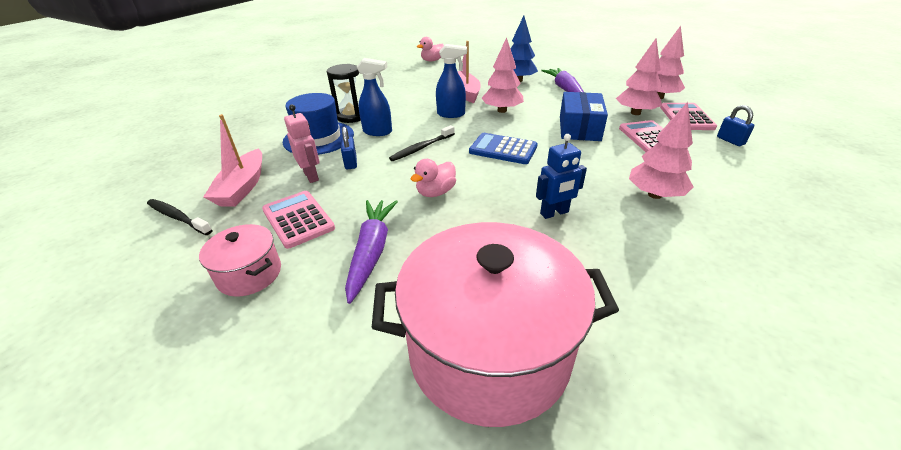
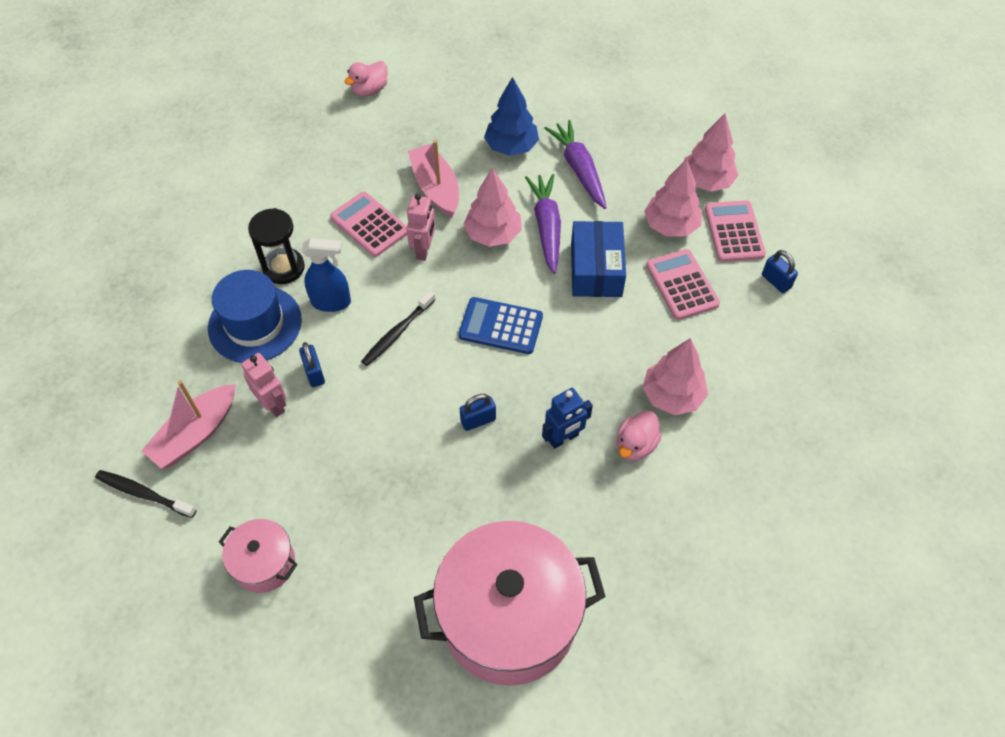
camera: 10 degrees left, 20 degrees up
(243, 187) = (196, 433): pink boat -> pink boat turned 45 degrees clockwise
(298, 219) = (284, 480): pink calculator -> pink calculator (369, 225)
(371, 251) = (379, 518): purple carrot -> purple carrot (546, 227)
(435, 192) = (430, 418): pink duck -> pink duck (635, 445)
(451, 114) = (424, 250): blue spray bottle -> pink robot
(477, 196) = (478, 420): none -> blue padlock

